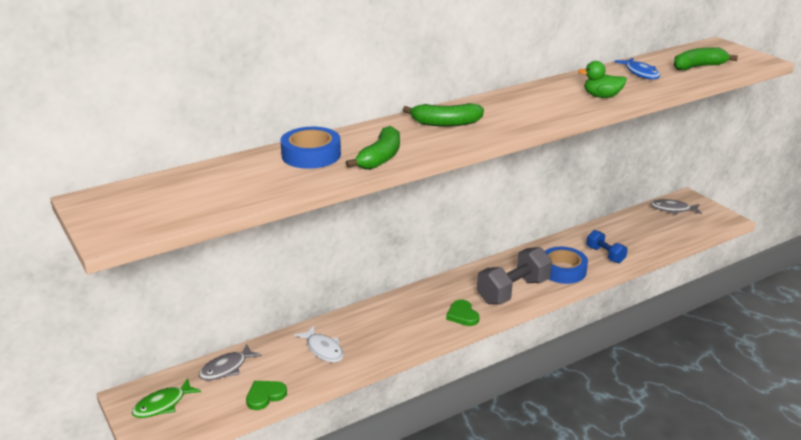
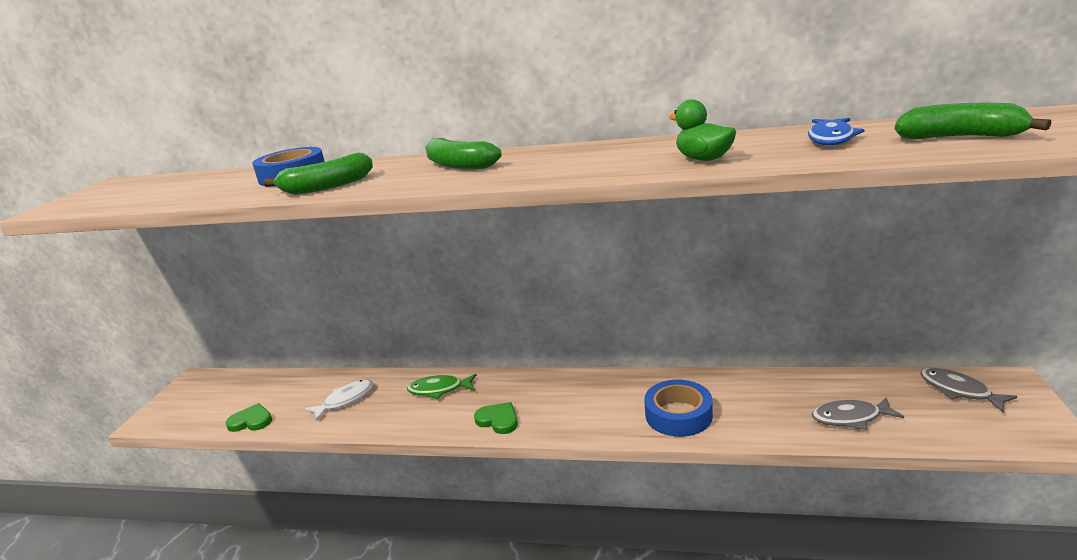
camera: 45 degrees right, 5 degrees down
(163, 405) = (196, 395): green fish -> green fish (439, 390)
(226, 368) = (269, 385): grey fish -> grey fish (850, 418)
(323, 349) = (345, 400): white fish -> white fish turned 135 degrees counterclockwise
(462, 315) = (498, 420): green heart -> green heart turned 105 degrees clockwise
(513, 291) = (586, 416): grey dumbbell -> none
(605, 255) = (763, 416): blue dumbbell -> none

